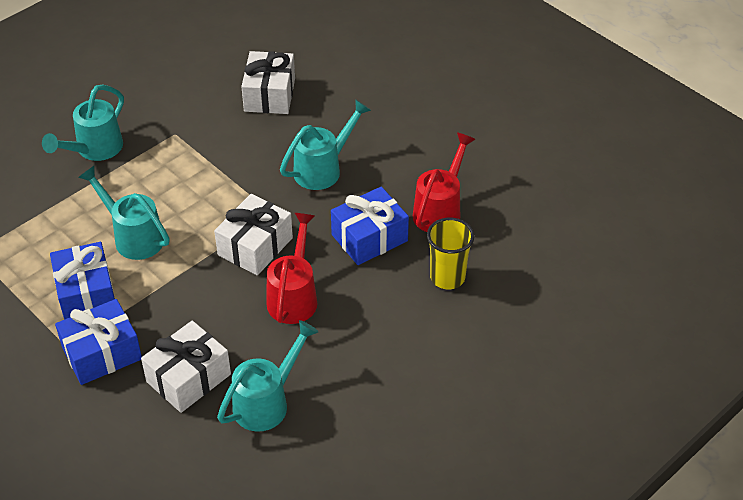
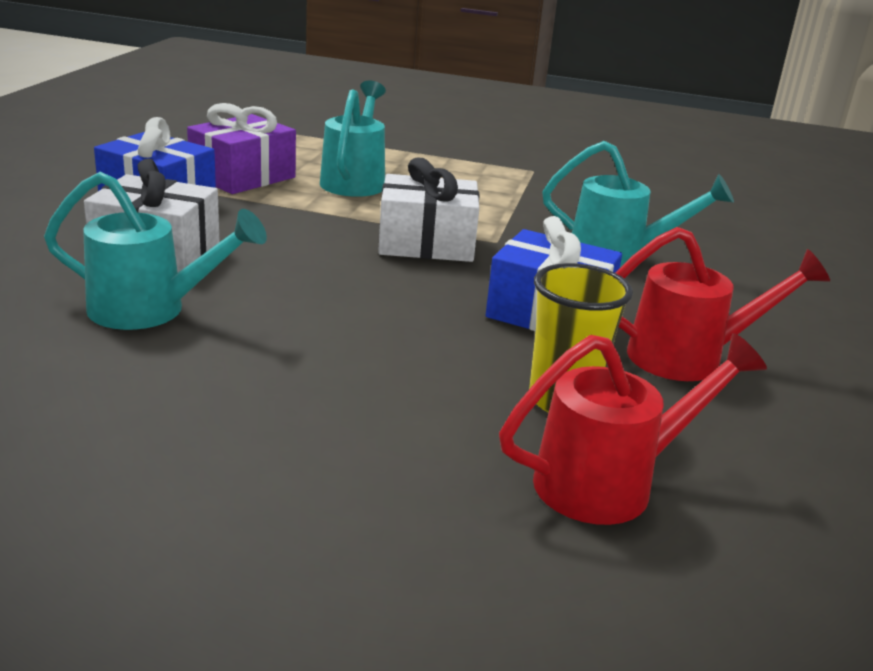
camera: 55 degrees right, 20 degrees down
(86, 294) = (243, 176): blue gift -> purple gift
(94, 150) = (452, 143): turquoise watering can -> none
(269, 95) = (676, 201): white gift -> none
(294, 296) = (370, 285): red watering can -> red watering can (609, 483)

